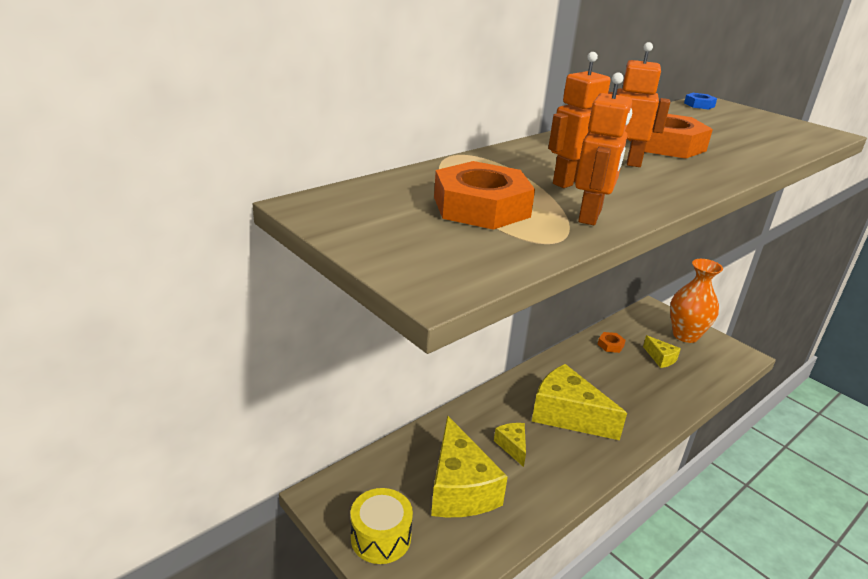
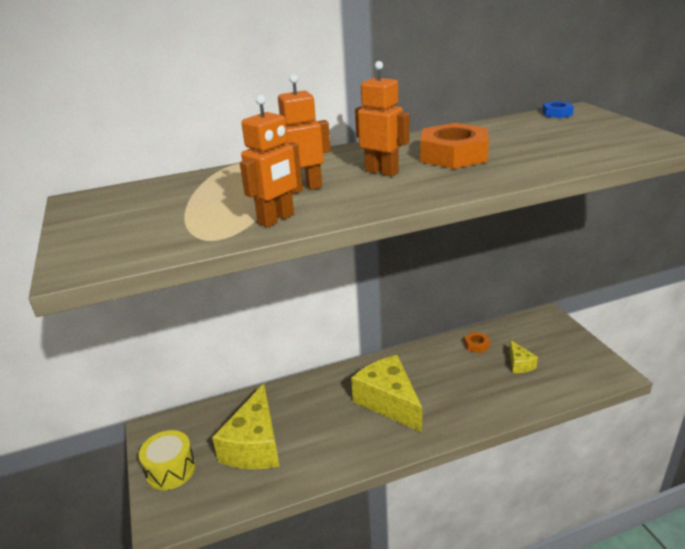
camera: 25 degrees right, 0 degrees up
(481, 207) = (198, 207): orange nut -> none
(512, 446) = (321, 420): yellow cheese -> none
(685, 335) = (563, 345): orange vase -> none

